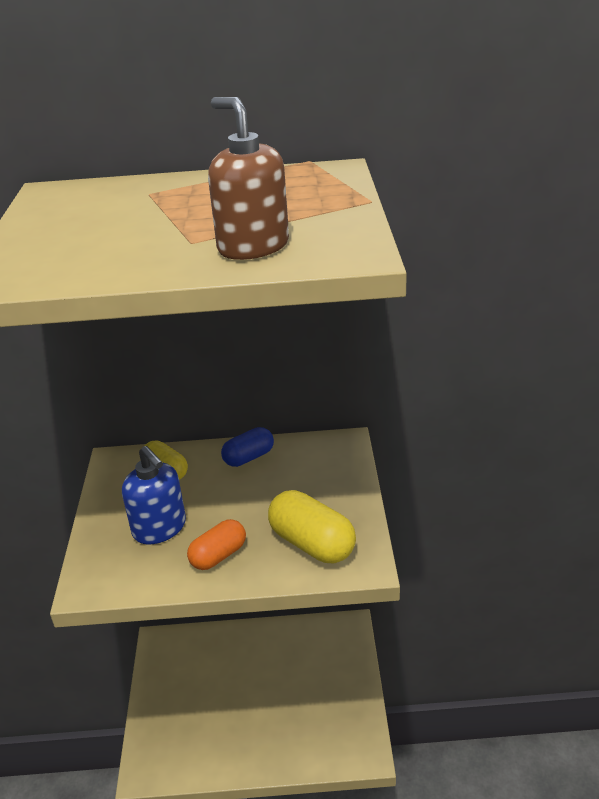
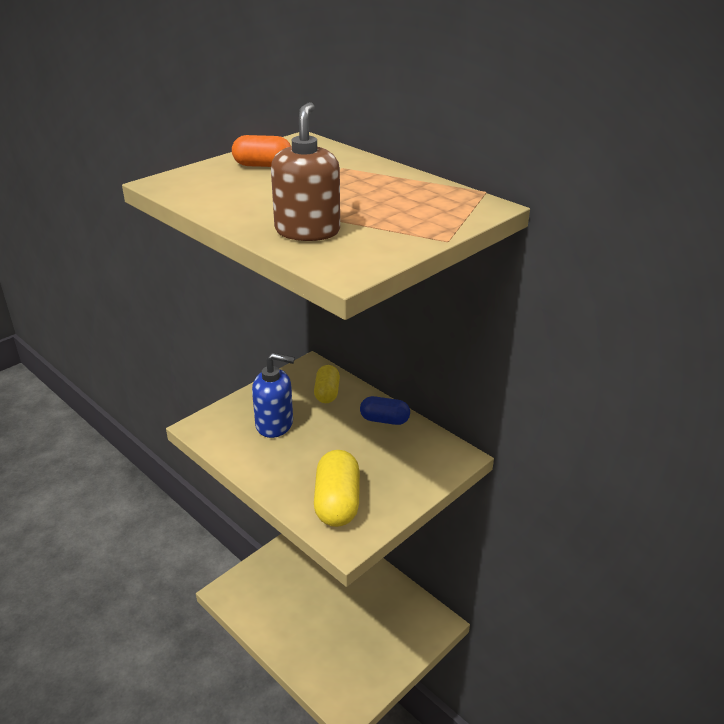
camera: 45 degrees right, 0 degrees up
(160, 528) = (275, 424): blue soap dispenser -> blue soap dispenser turned 90 degrees counterclockwise
(218, 555) = (279, 465): orange capsule -> orange capsule (263, 165)

